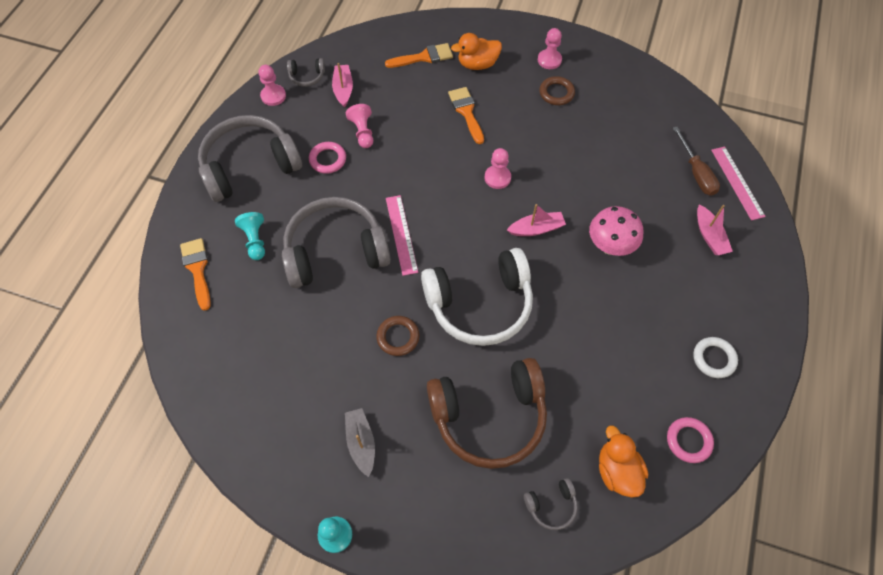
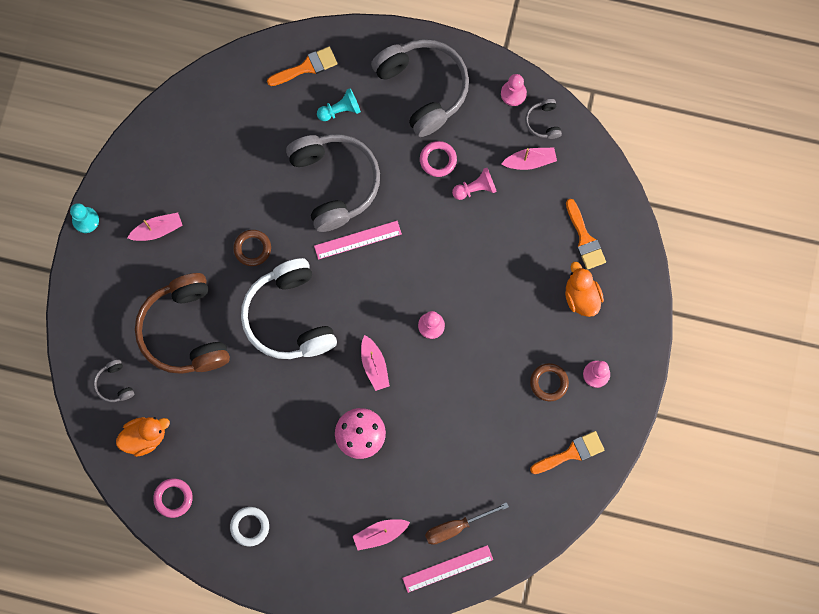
camera: 85 degrees right, 15 degrees up
(361, 443) = (157, 230): grey boat -> pink boat
(466, 112) = (512, 289): orange brush -> orange brush (571, 453)

